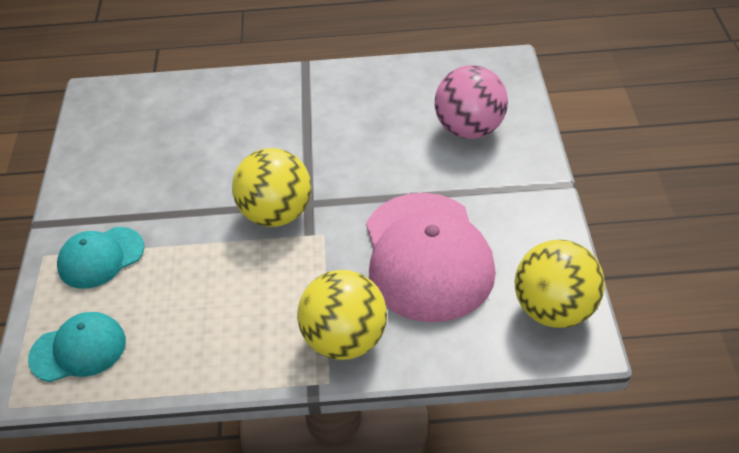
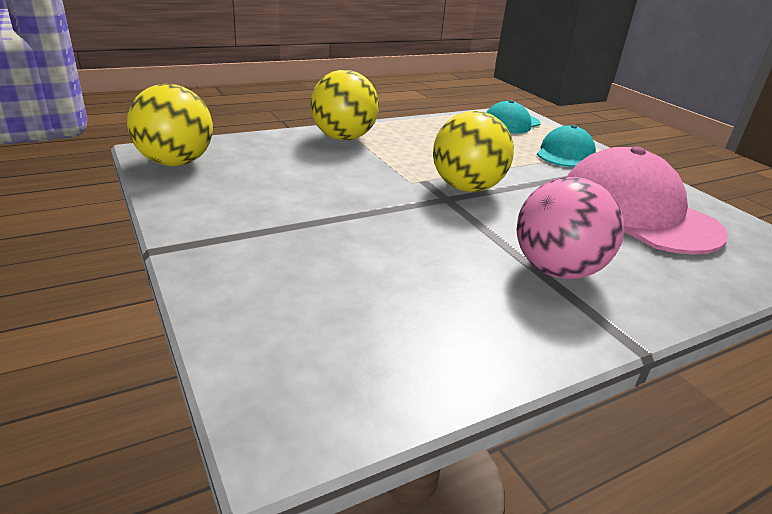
camera: 150 degrees right, 15 degrees down
(427, 256) = (304, 179): pink cap -> pink cap (636, 213)
(469, 129) = (309, 291): pink ball -> pink ball (556, 270)

